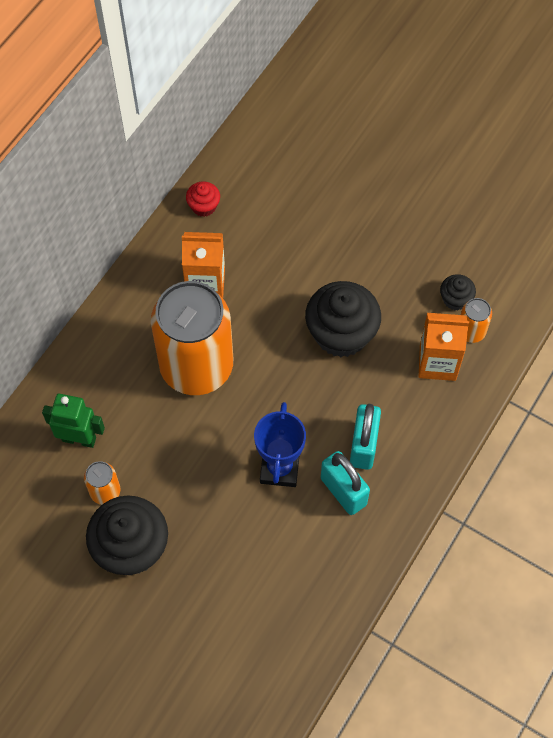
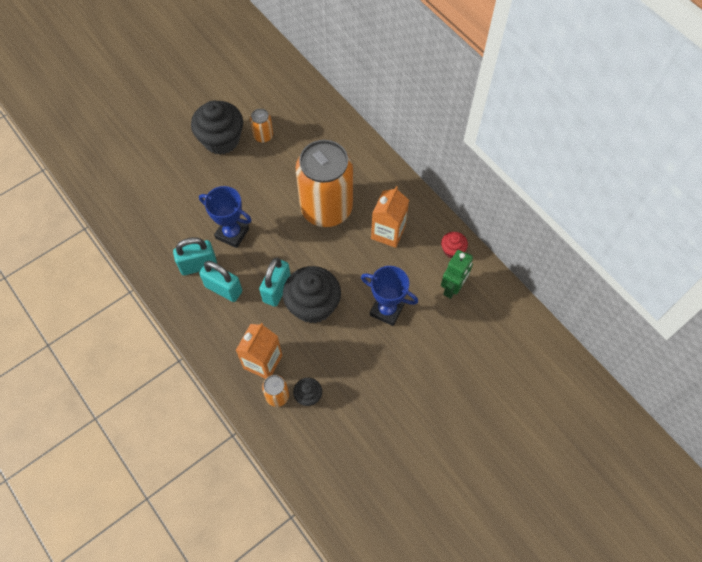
camera: 110 degrees right, 0 degrees up
(79, 439) = (304, 131): green robot -> green robot (452, 288)
(313, 252) = (387, 310): none -> blue trophy
(338, 382) = (277, 289): none -> turquoise padlock

